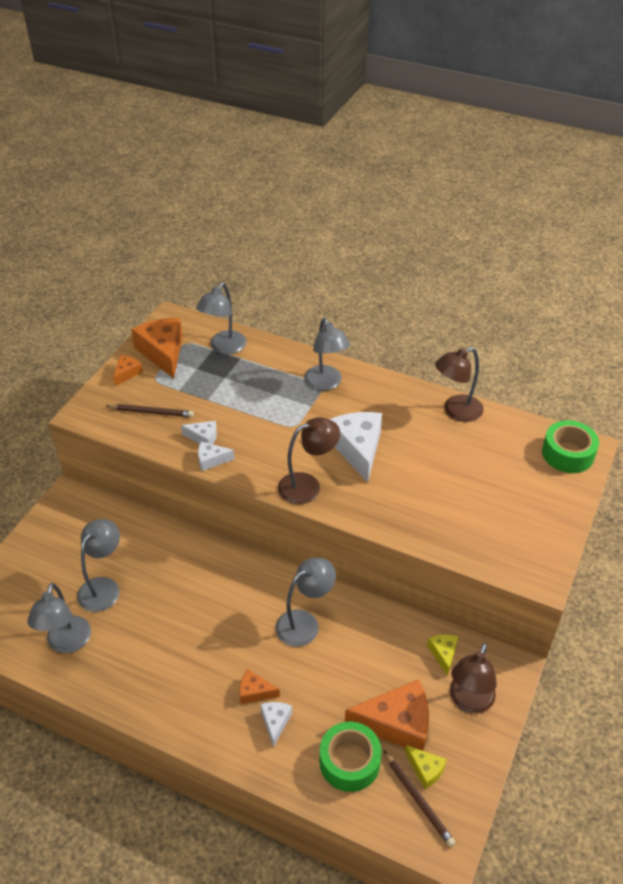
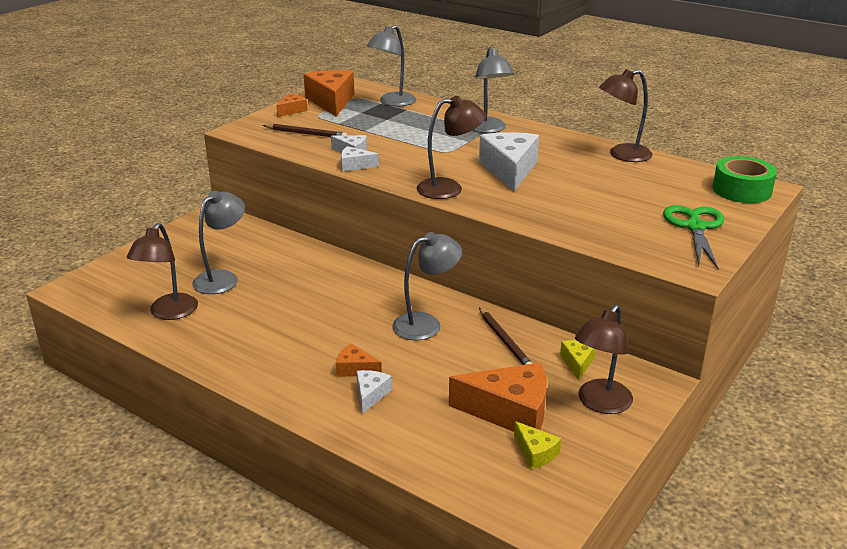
camera: 10 degrees right, 15 degrees down
(67, 643) = (169, 313): grey lamp -> brown lamp
(349, 762) = (446, 436): green tape -> none
(418, 799) = (520, 477): brown pencil -> brown pencil (504, 341)
(534, 516) = (695, 227): none -> green scissors

